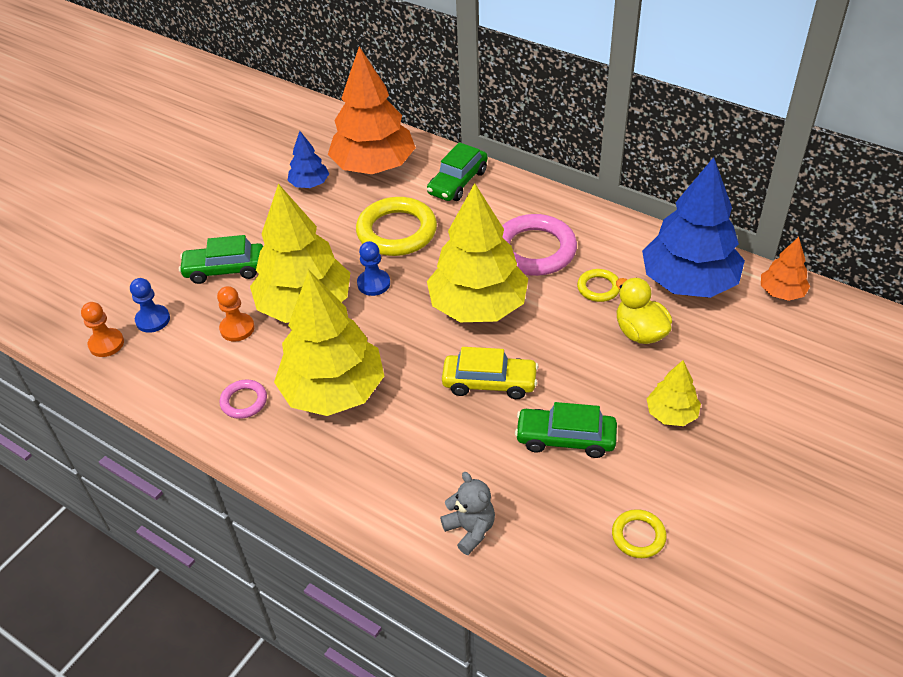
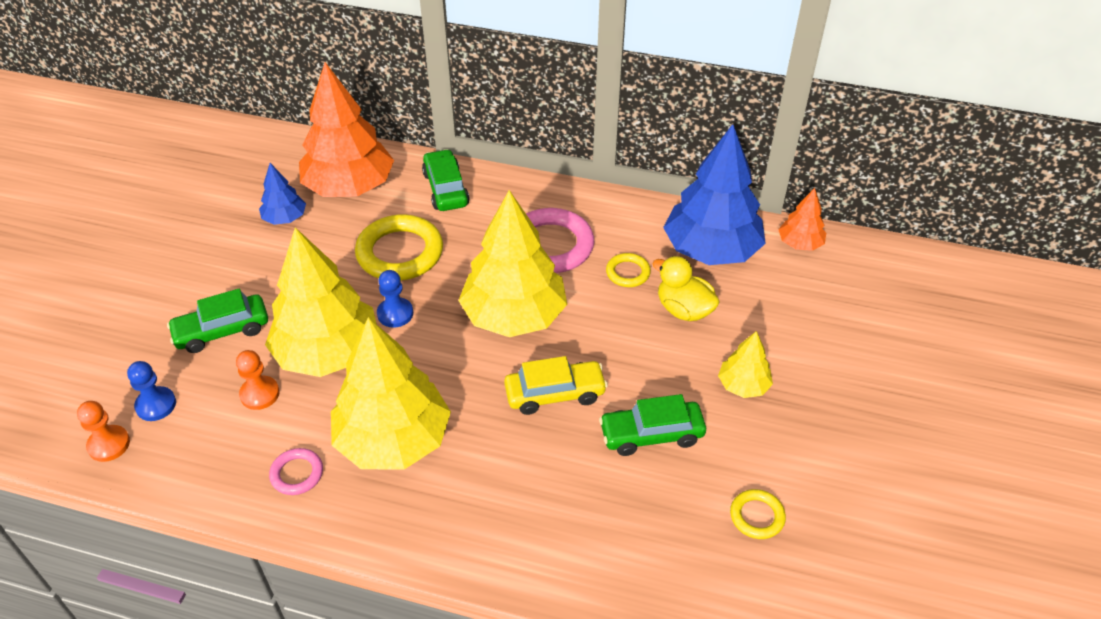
camera: 20 degrees left, 0 degrees up
(458, 182) = (446, 189): green car -> green car turned 150 degrees clockwise
(470, 529) = (591, 553): grey teddy bear -> none

